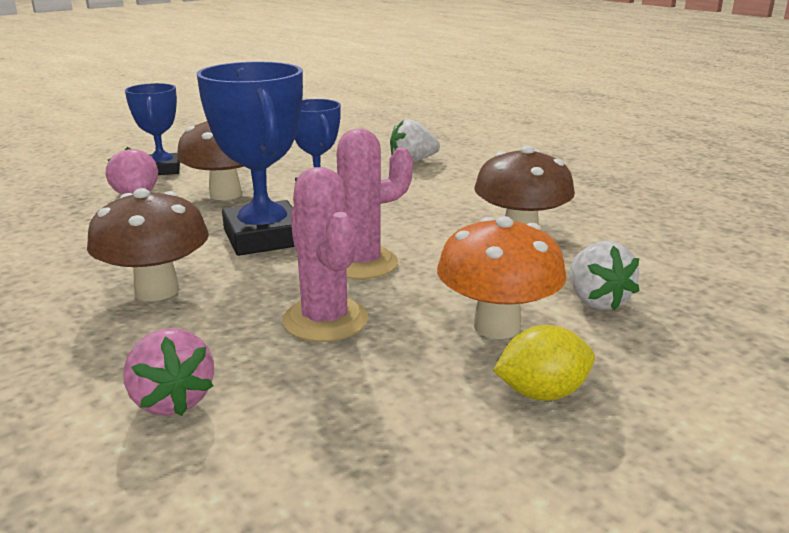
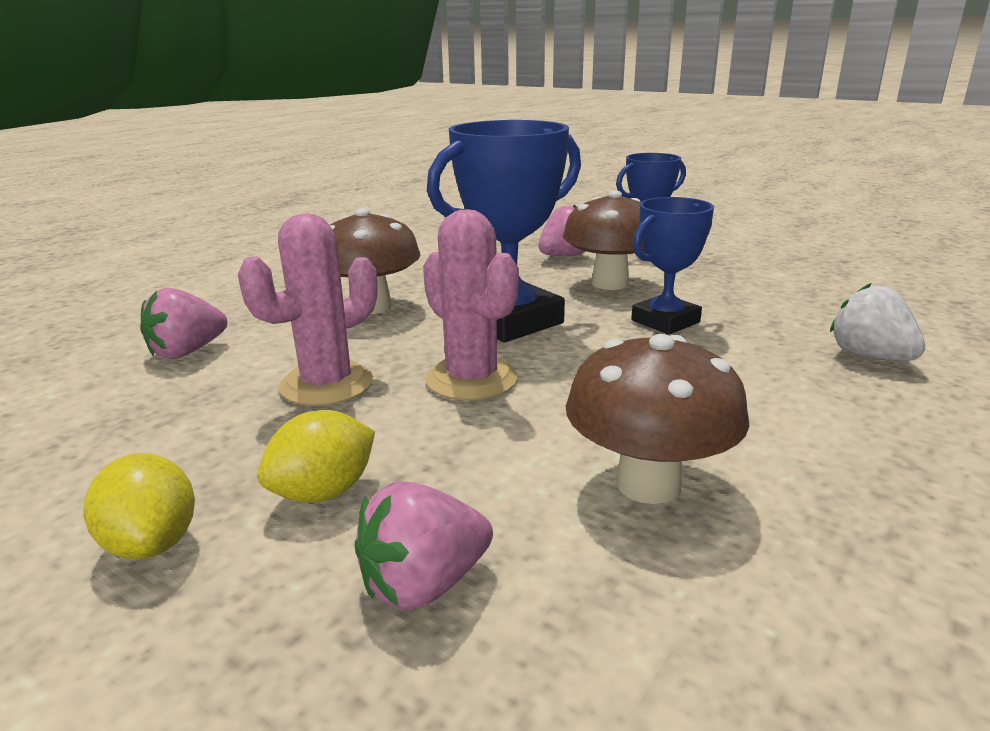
camera: 75 degrees right, 0 degrees up
(497, 326) = (323, 492): orange mushroom -> yellow lemon
(596, 301) = (424, 584): white strawberry -> pink strawberry

